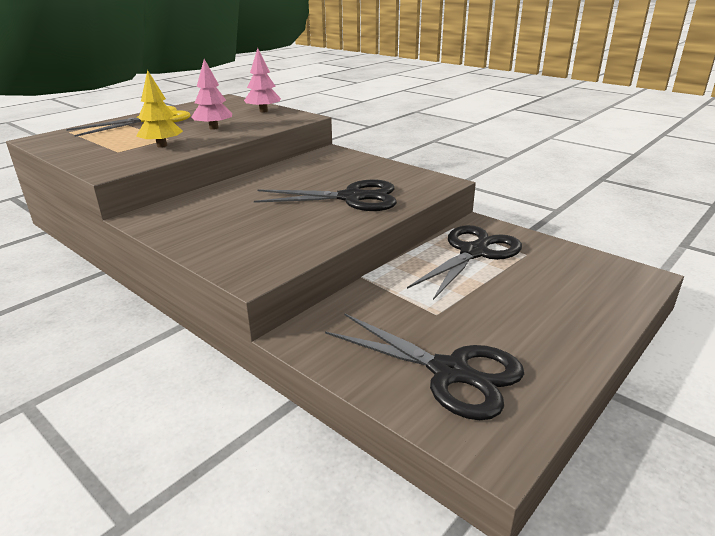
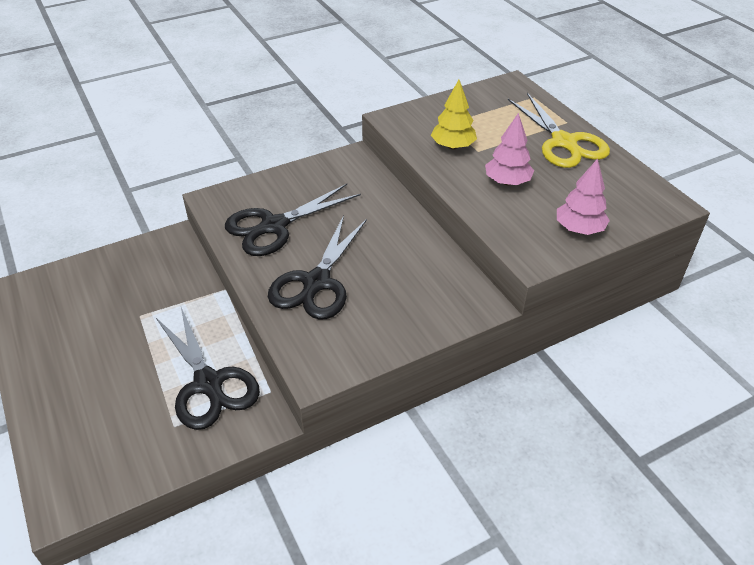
camera: 110 degrees right, 15 degrees up
(449, 372) = (78, 297): black scissors -> black scissors (274, 226)

